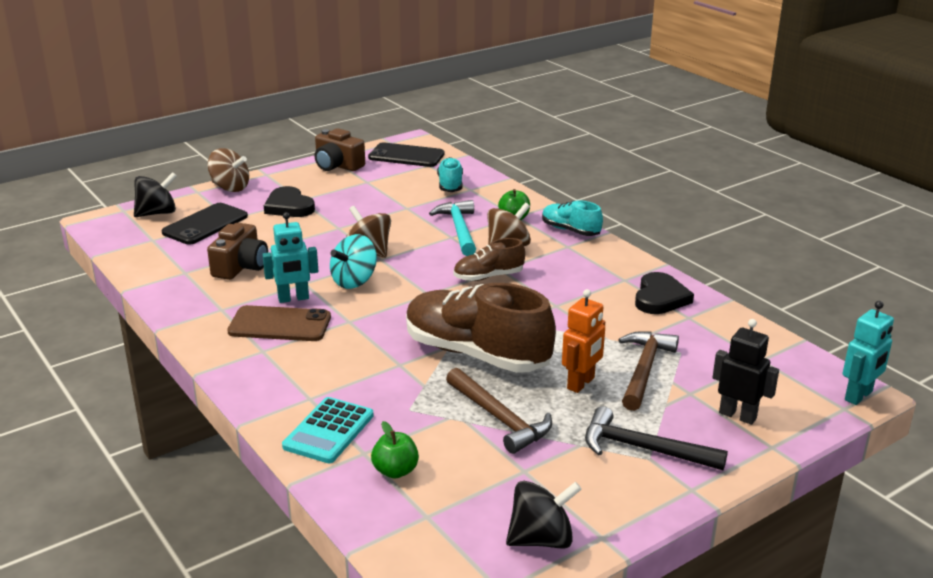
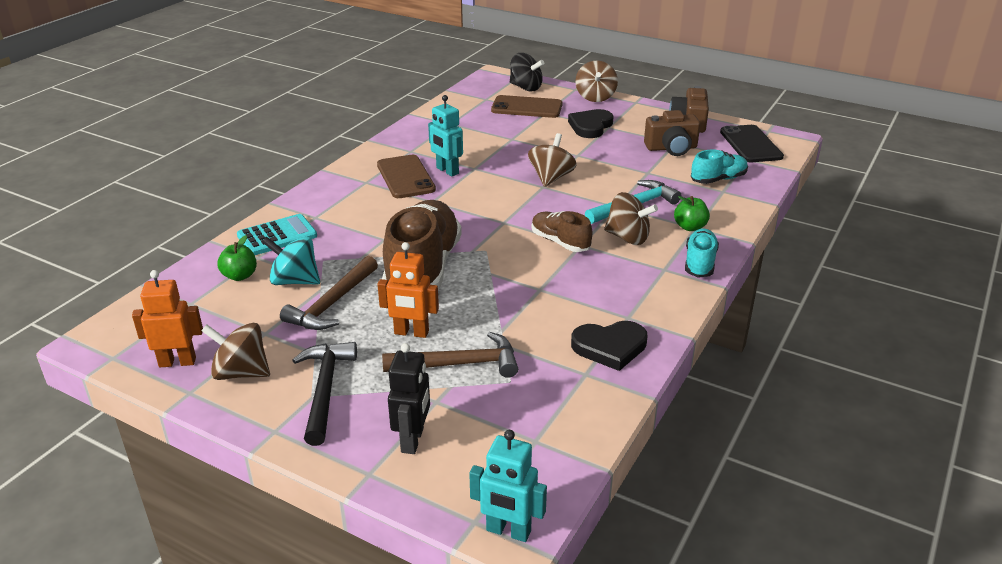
camera: 65 degrees right, 5 degrees up
(205, 224) = (527, 107): black phone -> brown phone
(241, 267) = (476, 138): brown camera -> brown camera (671, 148)
(328, 431) = (277, 236): turquoise calculator -> turquoise calculator turned 150 degrees clockwise
(354, 281) = (495, 186): turquoise spinning top -> turquoise spinning top (295, 281)
(541, 539) = (177, 362): black spinning top -> orange robot
(587, 496) = (241, 372): none -> brown spinning top

